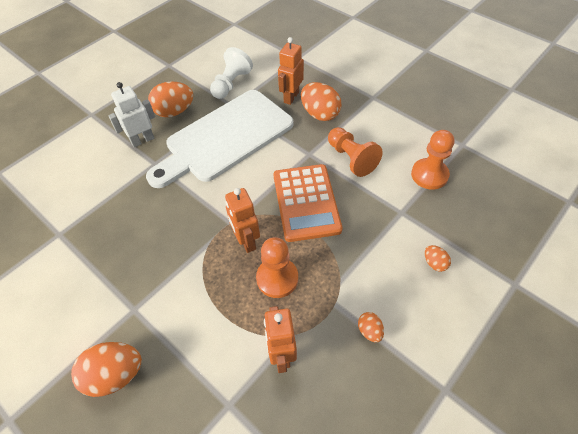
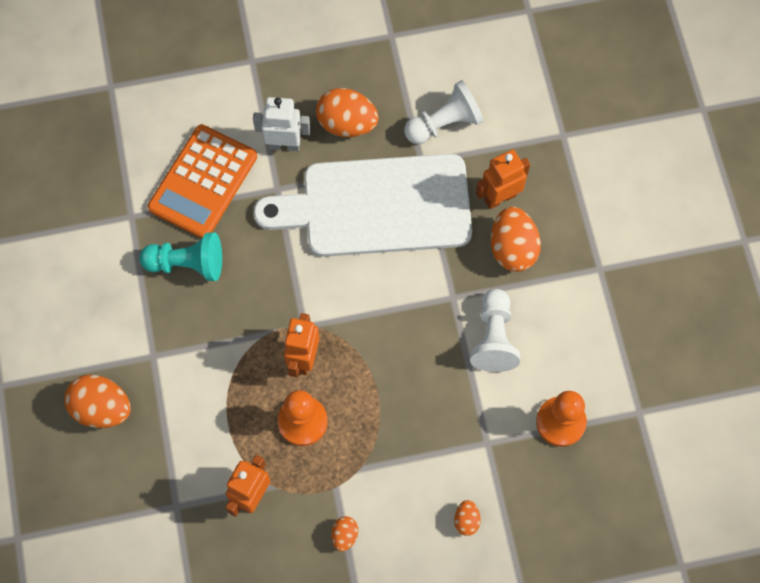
camera: 35 degrees right, 15 degrees up
(121, 237) = (187, 264): none -> turquoise pawn
(306, 202) = (398, 358): orange calculator -> orange calculator (203, 182)
(351, 158) = (494, 338): orange pawn -> white pawn

